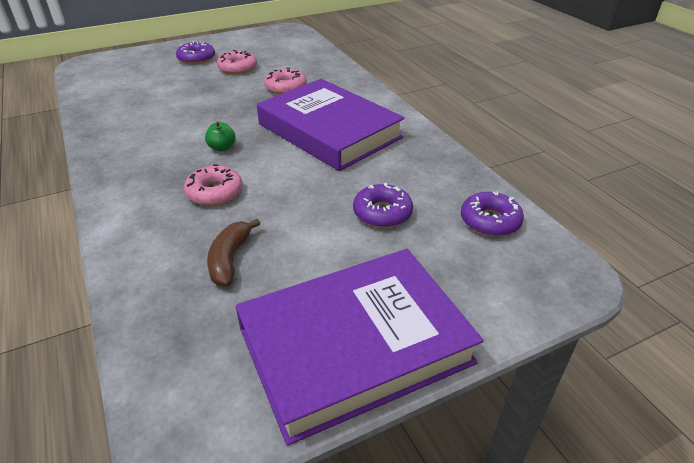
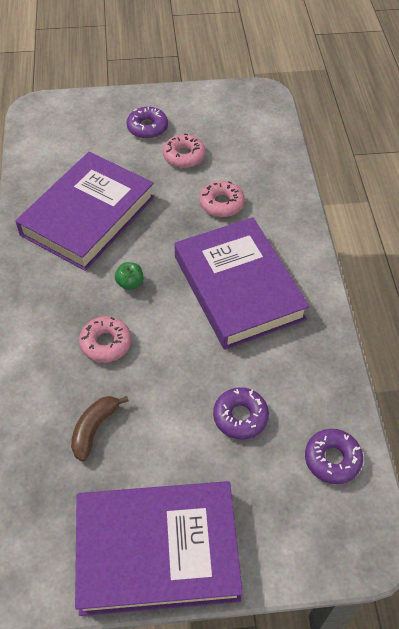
camera: 20 degrees right, 15 degrees up
(160, 115) = (88, 216): none -> purple book

